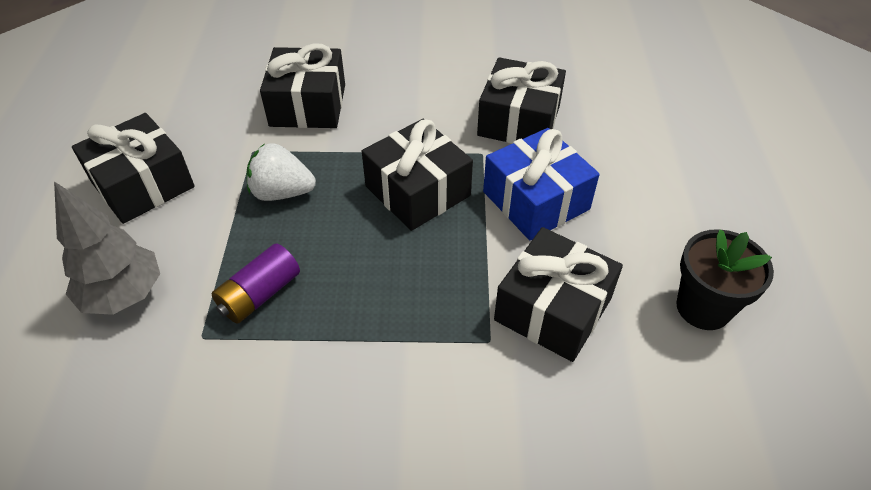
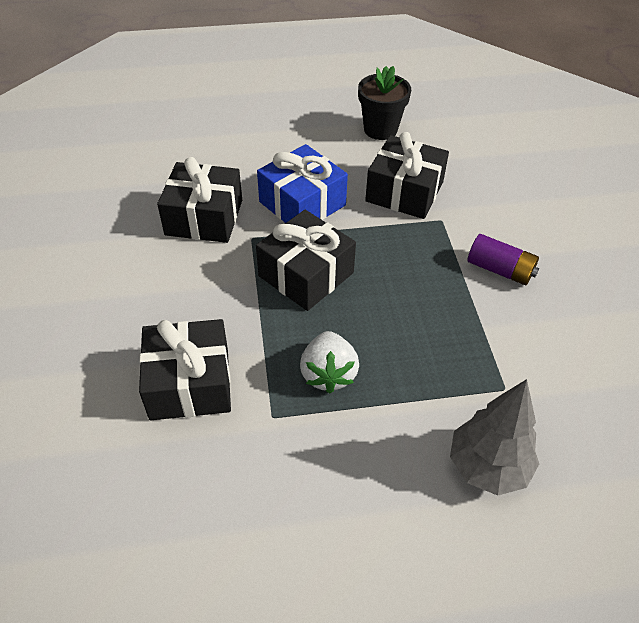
camera: 100 degrees left, 0 degrees up
(143, 184) = (343, 511): black gift -> none
(260, 294) = (450, 360): purple battery -> purple battery (500, 270)

